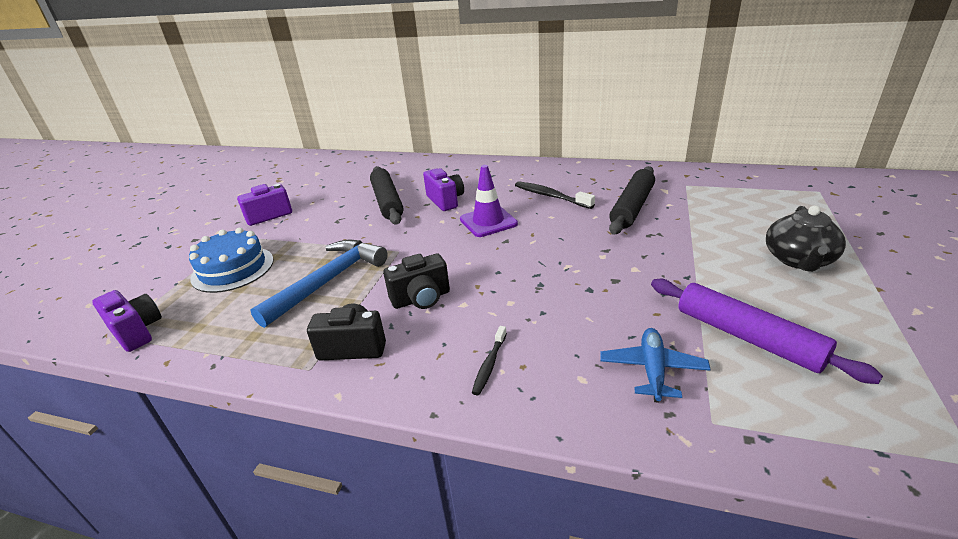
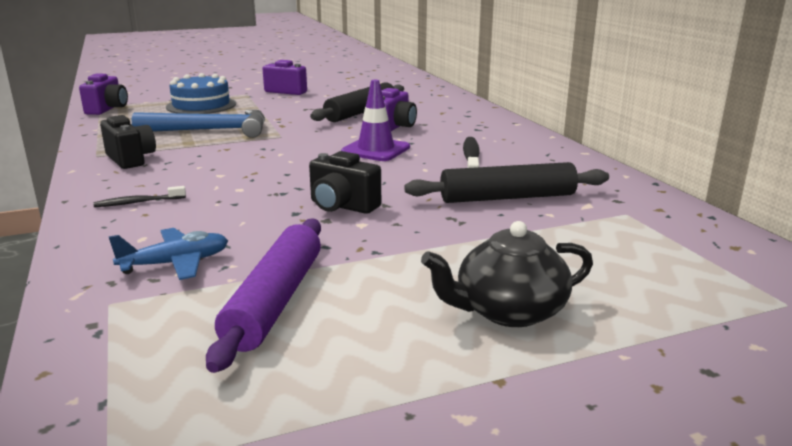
camera: 50 degrees right, 10 degrees down
(421, 299) = (214, 160): black camera -> black camera (342, 206)

